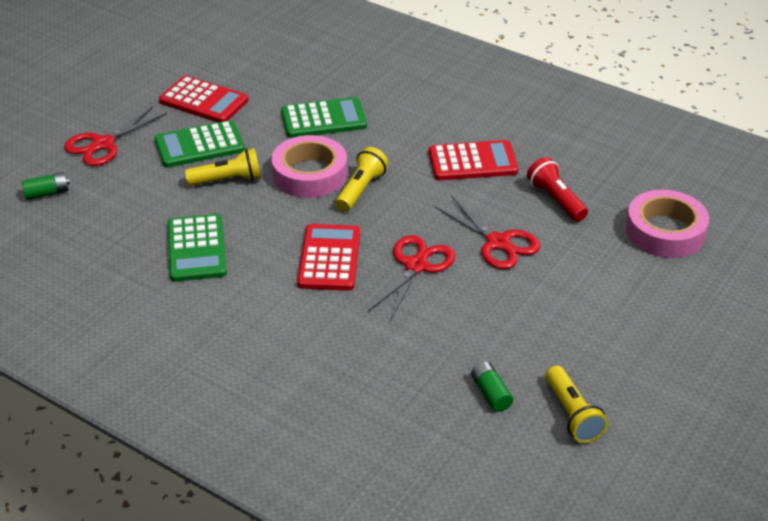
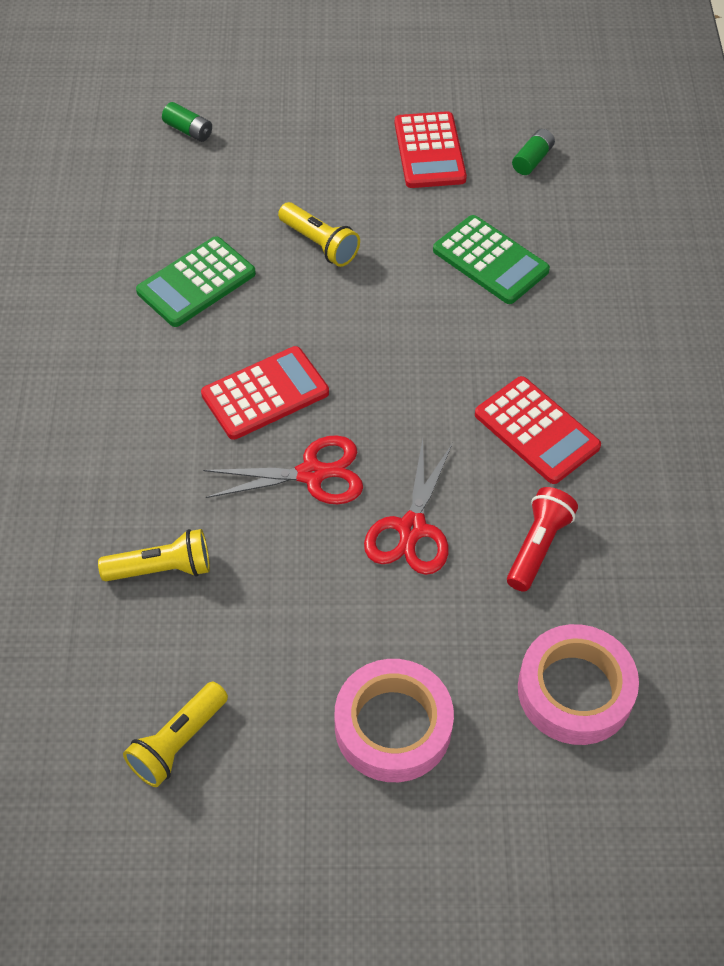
camera: 55 degrees right, 15 degrees up
(103, 144) = (293, 122): red scissors -> none
(199, 145) = (355, 191): green calculator -> none
(310, 174) = (386, 302): pink tape -> pink tape (393, 726)
(361, 189) = (398, 358): yellow flashlight -> yellow flashlight (162, 569)
(491, 393) = (159, 647): green battery -> green battery (532, 160)

